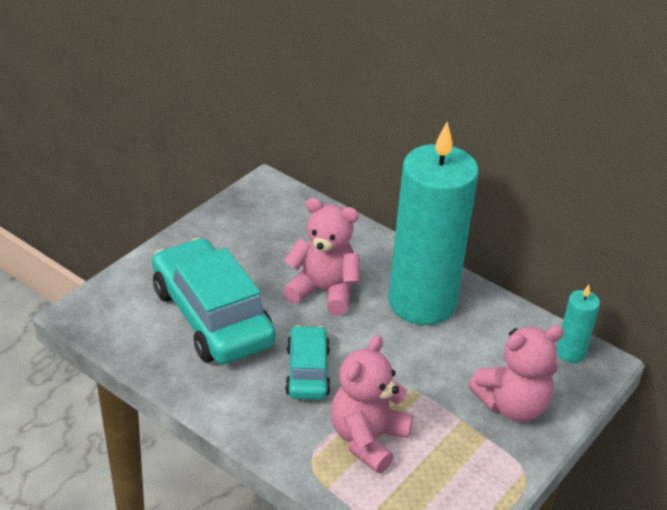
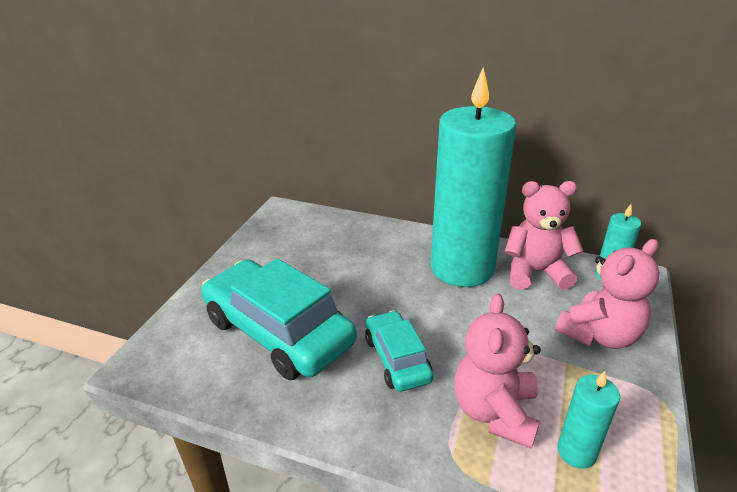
camera: 15 degrees left, 5 degrees down
(323, 291) = (372, 281): pink teddy bear -> pink teddy bear (535, 272)
(416, 488) = (576, 452): none -> turquoise candle

